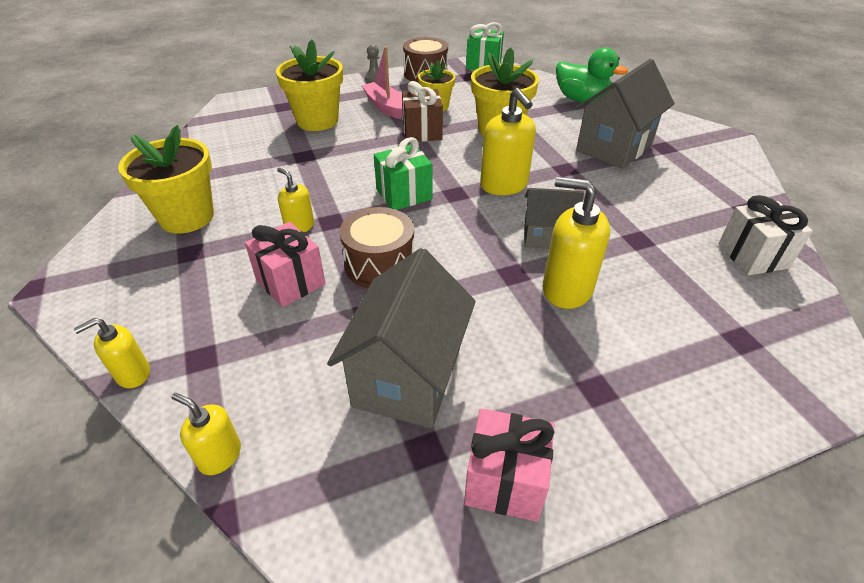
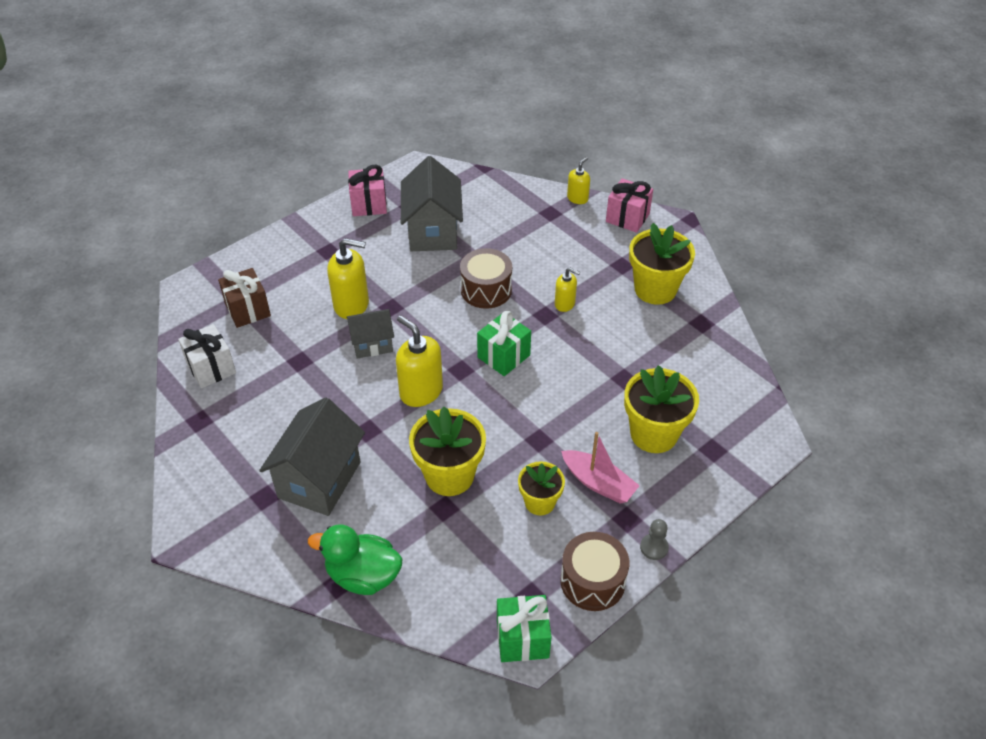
camera: 160 degrees right, 5 degrees up
(220, 455) = (503, 182): yellow soap dispenser -> none
(291, 282) = (536, 263): pink gift -> pink gift (627, 218)
(422, 132) = (531, 447): brown gift -> brown gift (248, 310)

